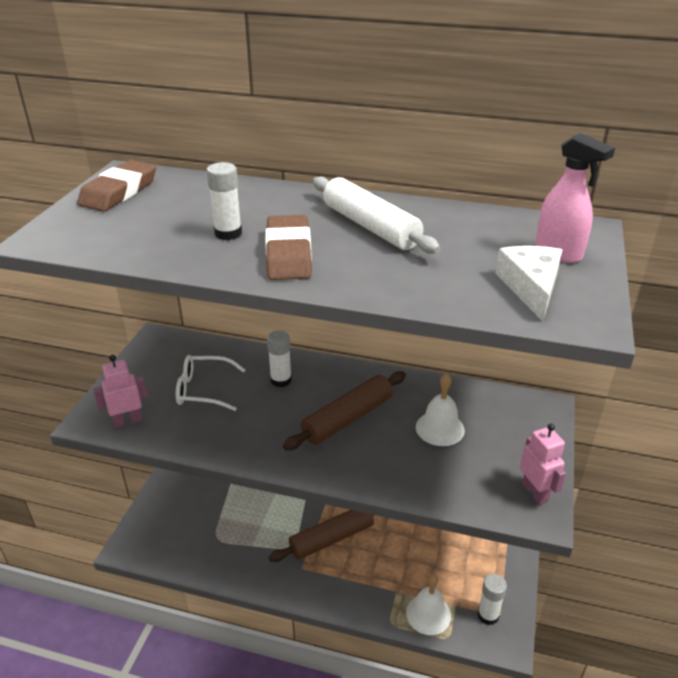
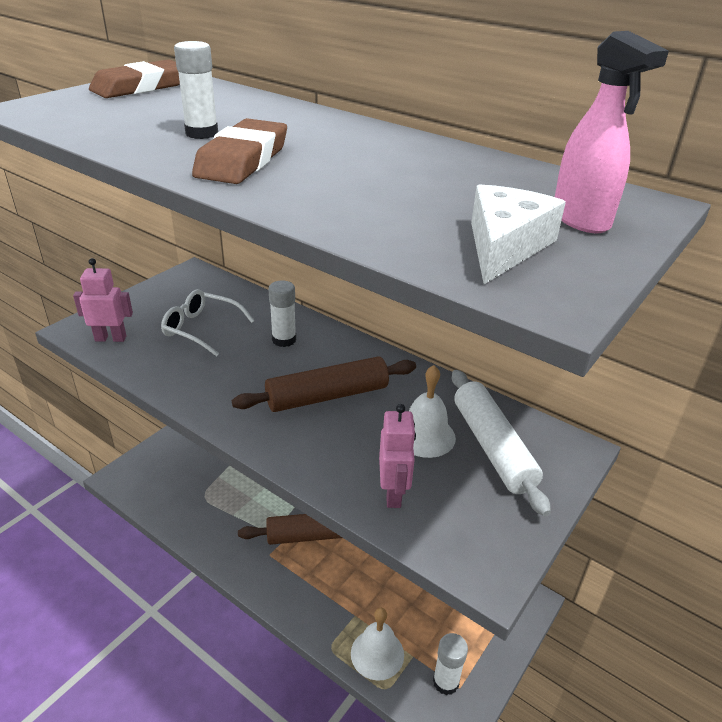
camera: 20 degrees right, 0 degrees up
(371, 226) = (364, 154): white rolling pin -> white rolling pin (493, 447)
(535, 492) = (497, 544): pink robot -> pink robot (393, 493)

